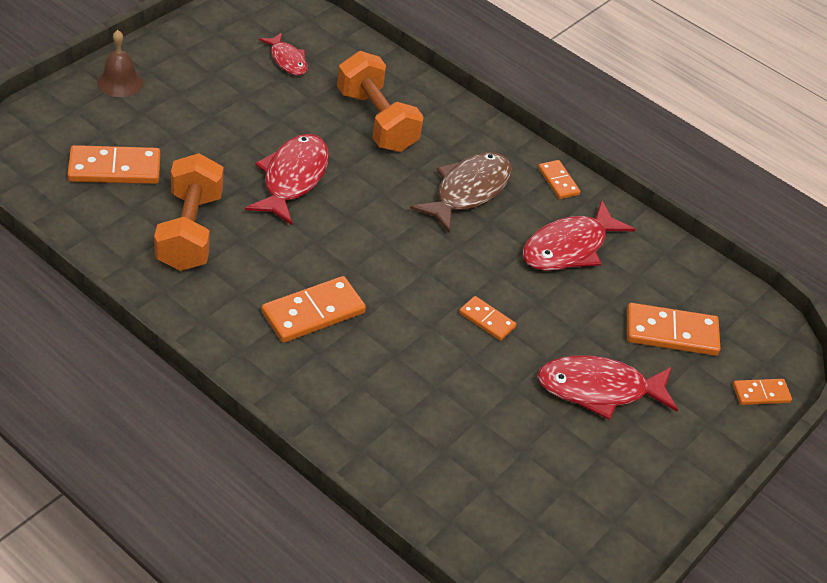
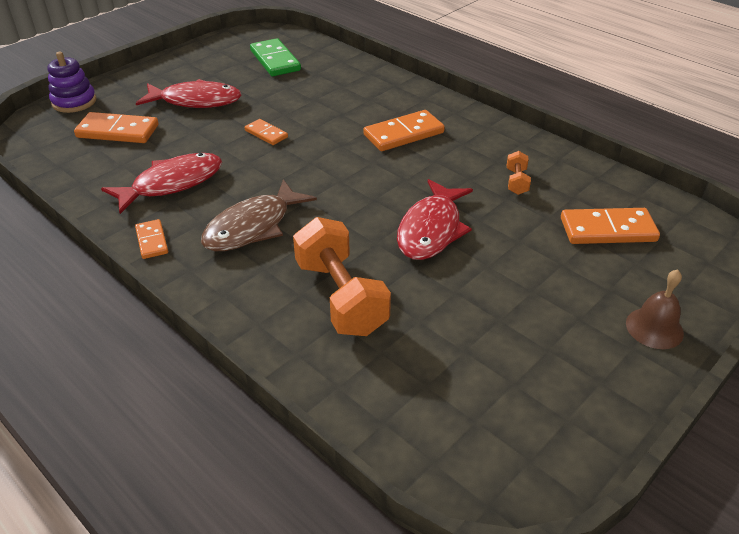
camera: 170 degrees left, 5 degrees down
(189, 231) = (516, 182): orange dumbbell -> orange dumbbell, size x0.45
(287, 60) = (457, 378): red fish -> none
(514, 489) = (275, 60): none -> green domino
(761, 394) = (74, 102): orange domino -> purple stacking toy

